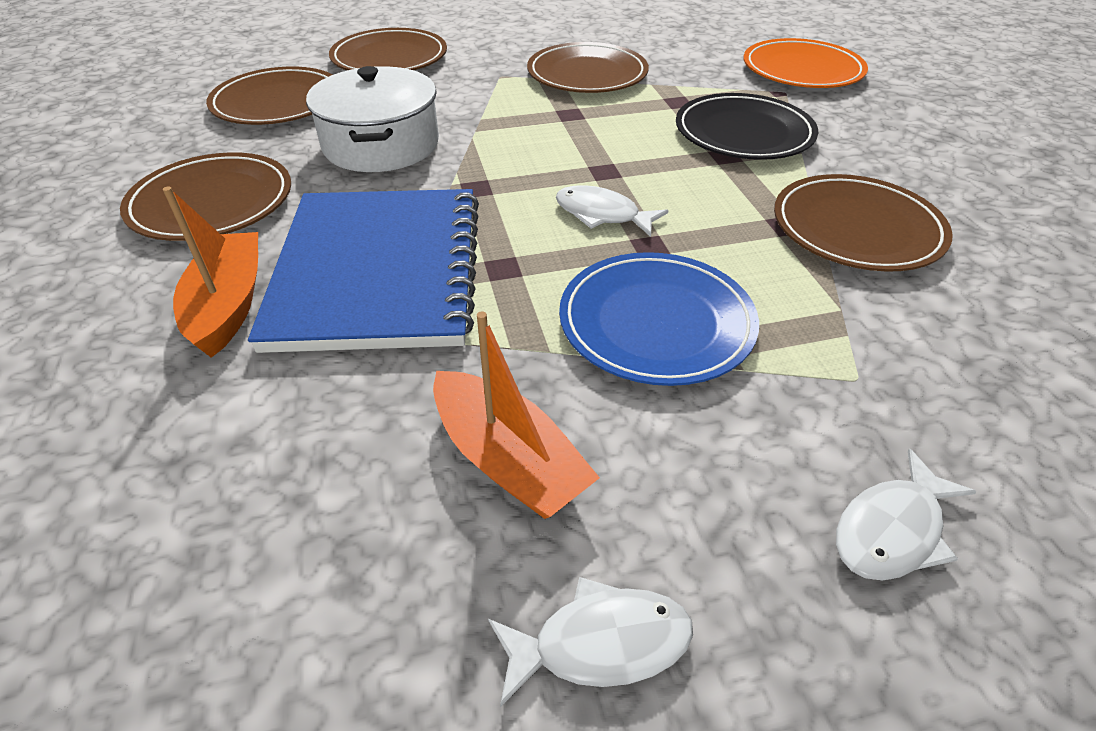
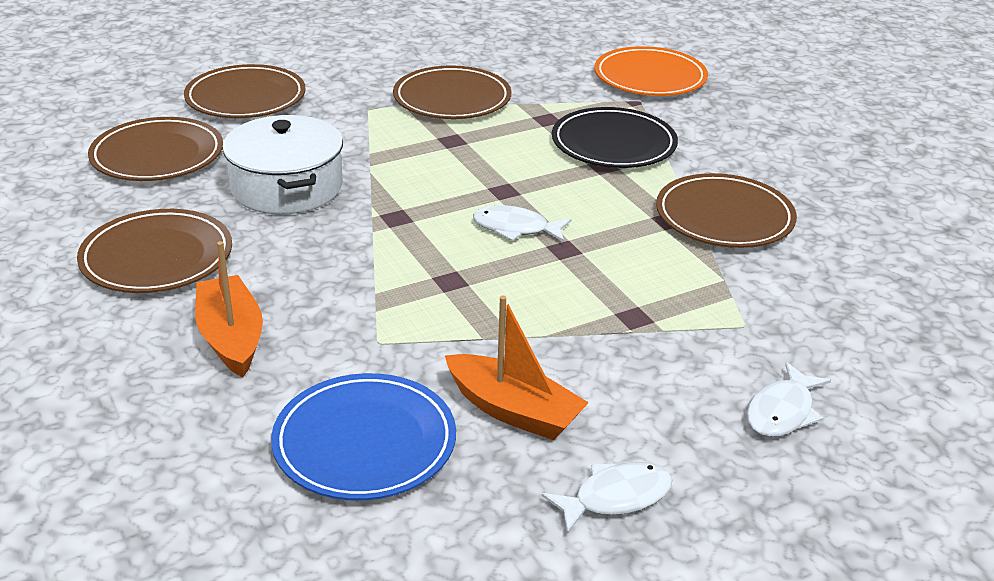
camera: 15 degrees left, 10 degrees down
(378, 271) = (345, 296): blue notebook -> none
(656, 323) = (588, 306): blue plate -> blue plate (365, 442)

